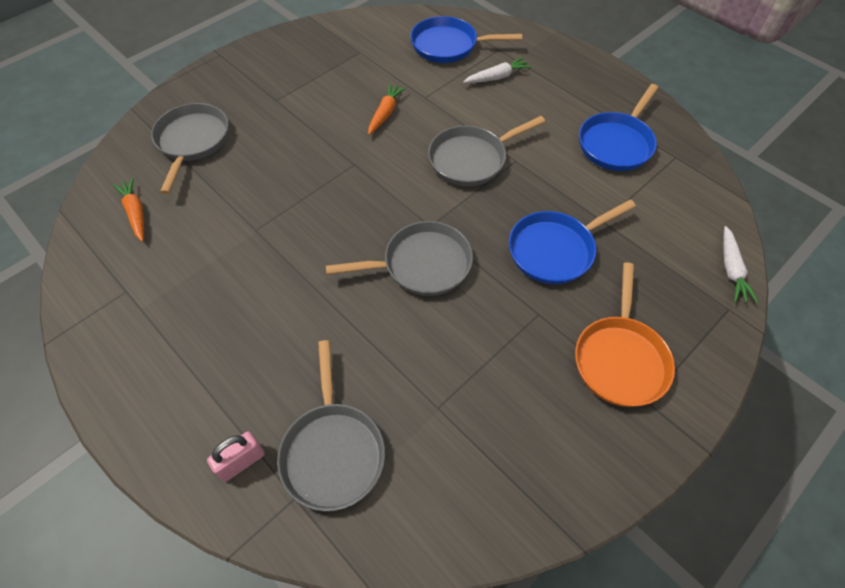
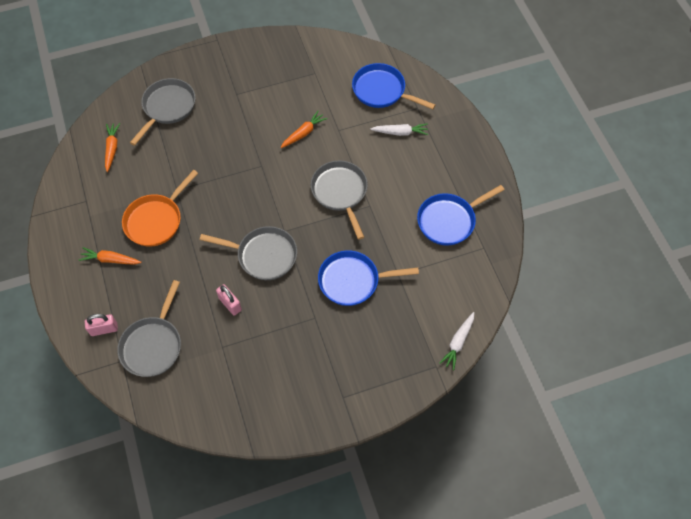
camera: 25 degrees right, 5 degrees up
(202, 356) = (110, 260): none -> orange carrot
(414, 344) = (230, 304): none -> pink padlock
(472, 159) = (340, 193): grey pan -> grey pan turned 75 degrees clockwise
(620, 358) = (345, 366): orange pan -> orange pan (156, 220)

